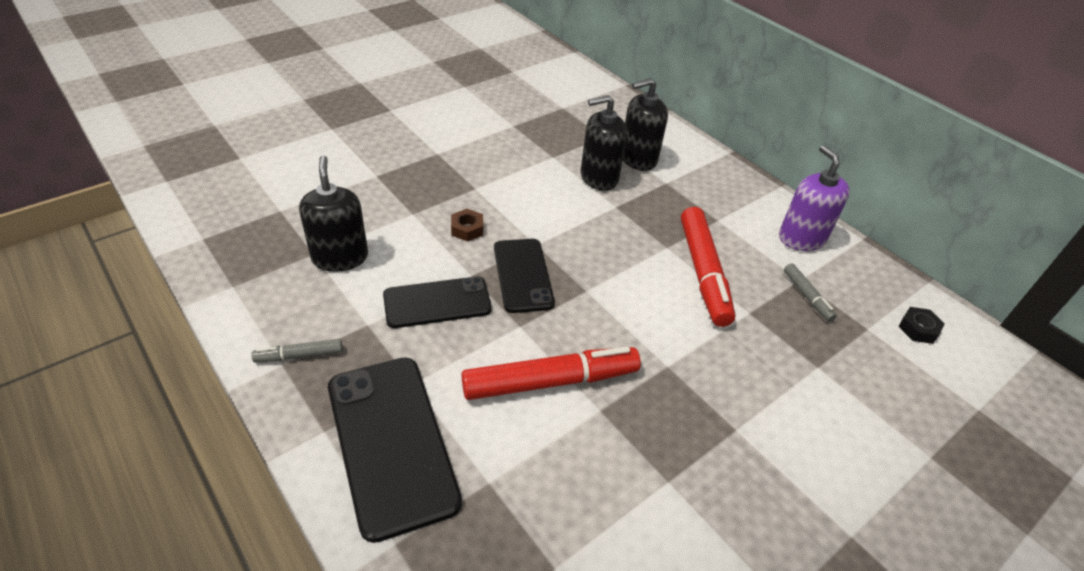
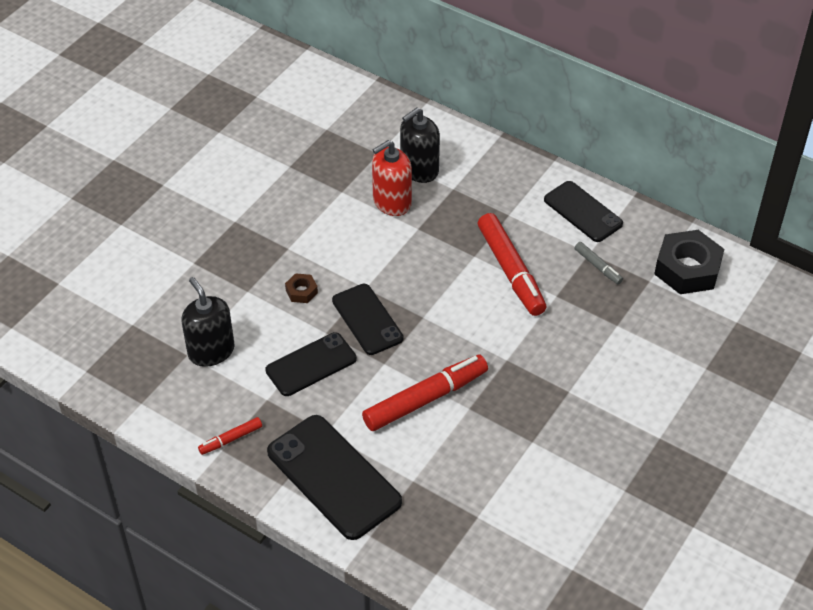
camera: 15 degrees left, 5 degrees up
(299, 356) = (231, 439): grey marker -> red marker
(599, 177) = (392, 202): black soap dispenser -> red soap dispenser
(801, 238) = (583, 212): purple soap dispenser -> black phone
(918, 329) = (687, 269): black nut -> black nut, size x2.15

